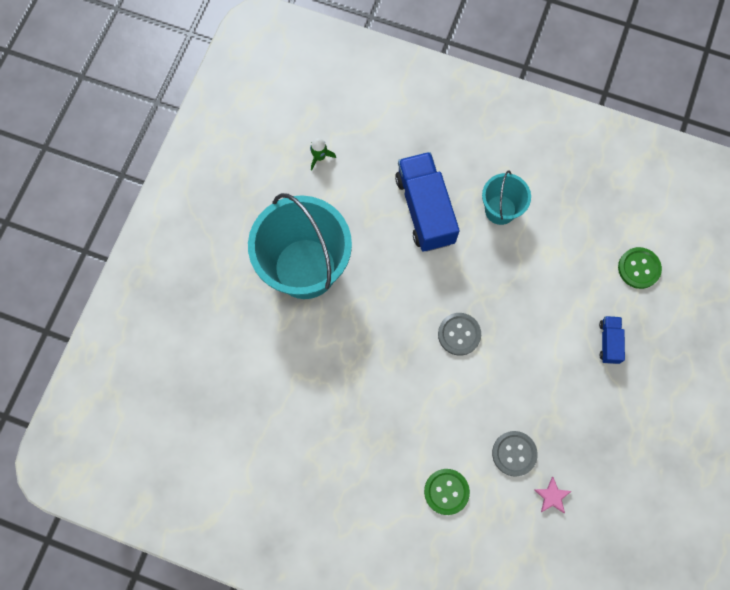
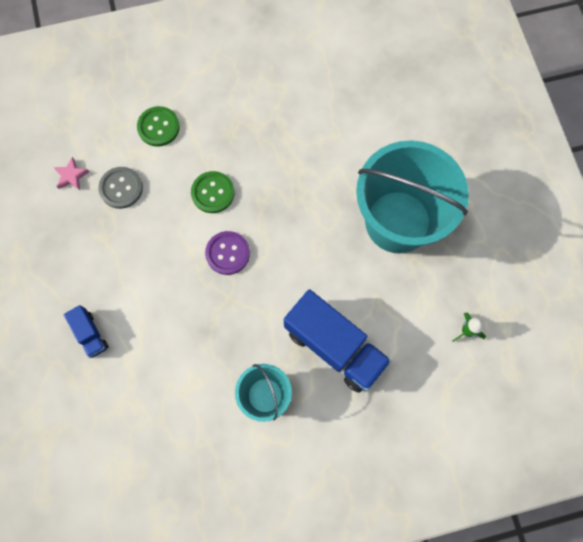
camera: 145 degrees right, 0 degrees up
(459, 334) = (227, 253): grey button -> purple button
(639, 268) = (98, 426): green button -> green button (213, 193)

